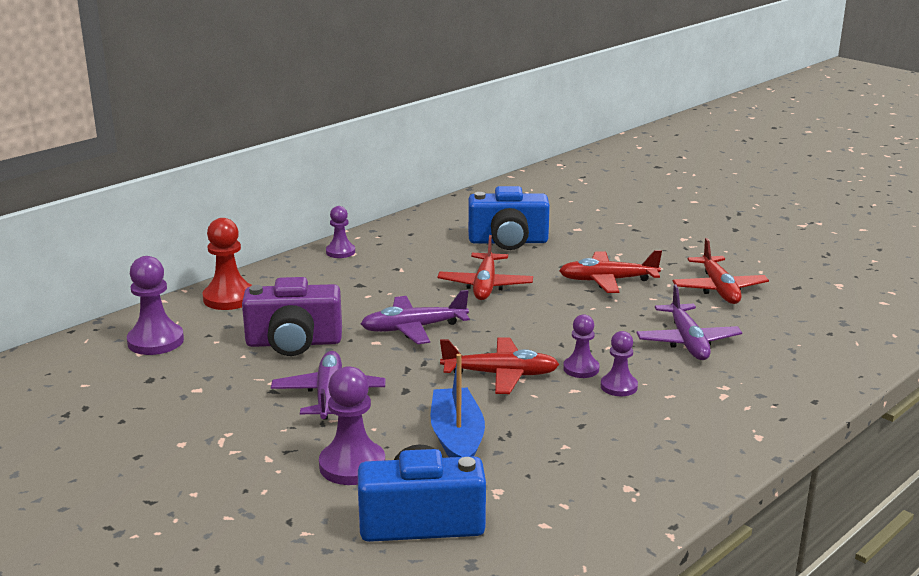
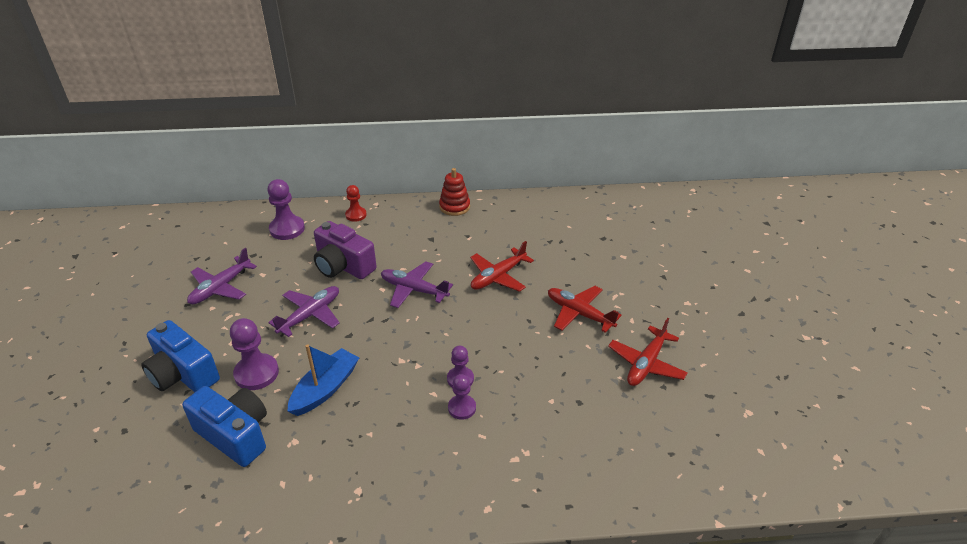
camera: 40 degrees right, 15 degrees up
(229, 298) = (356, 215): red pawn -> red pawn, size x0.62
(340, 252) = (454, 207): purple pawn -> red stacking toy
(500, 375) = (410, 355): red plane -> none
(508, 241) = (562, 246): blue camera -> blue camera (183, 374)
(687, 341) = (557, 398): purple plane -> purple plane (220, 288)

